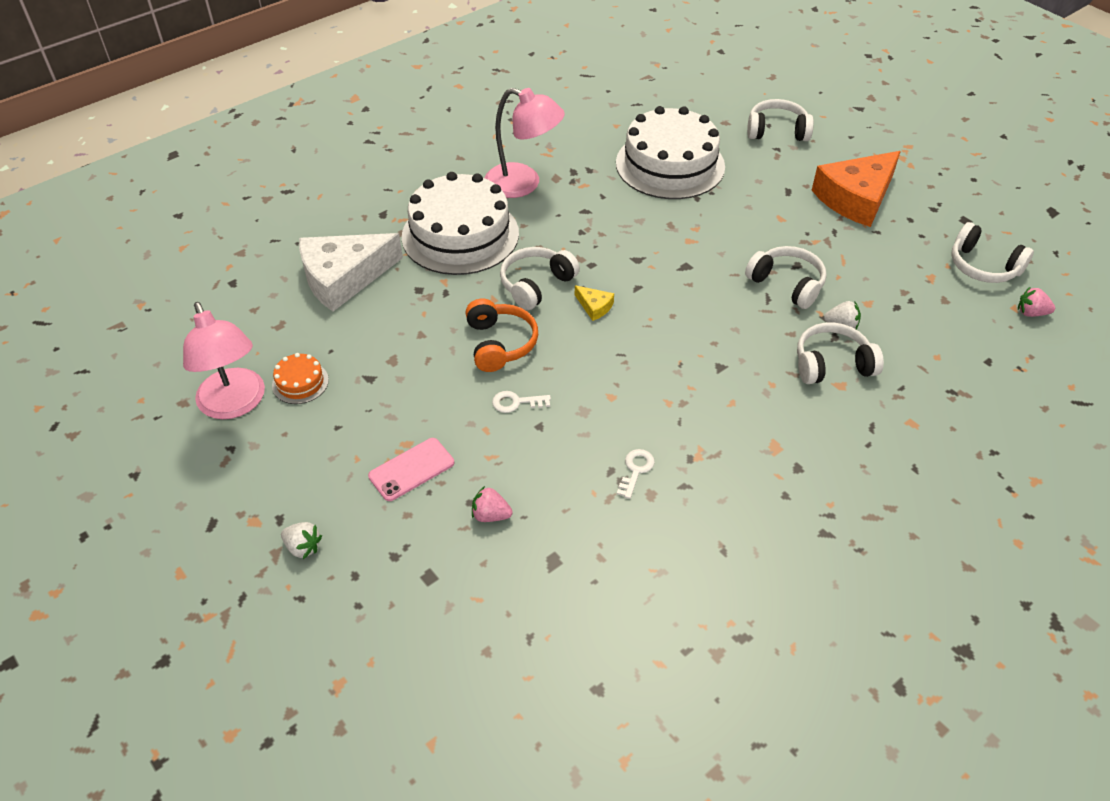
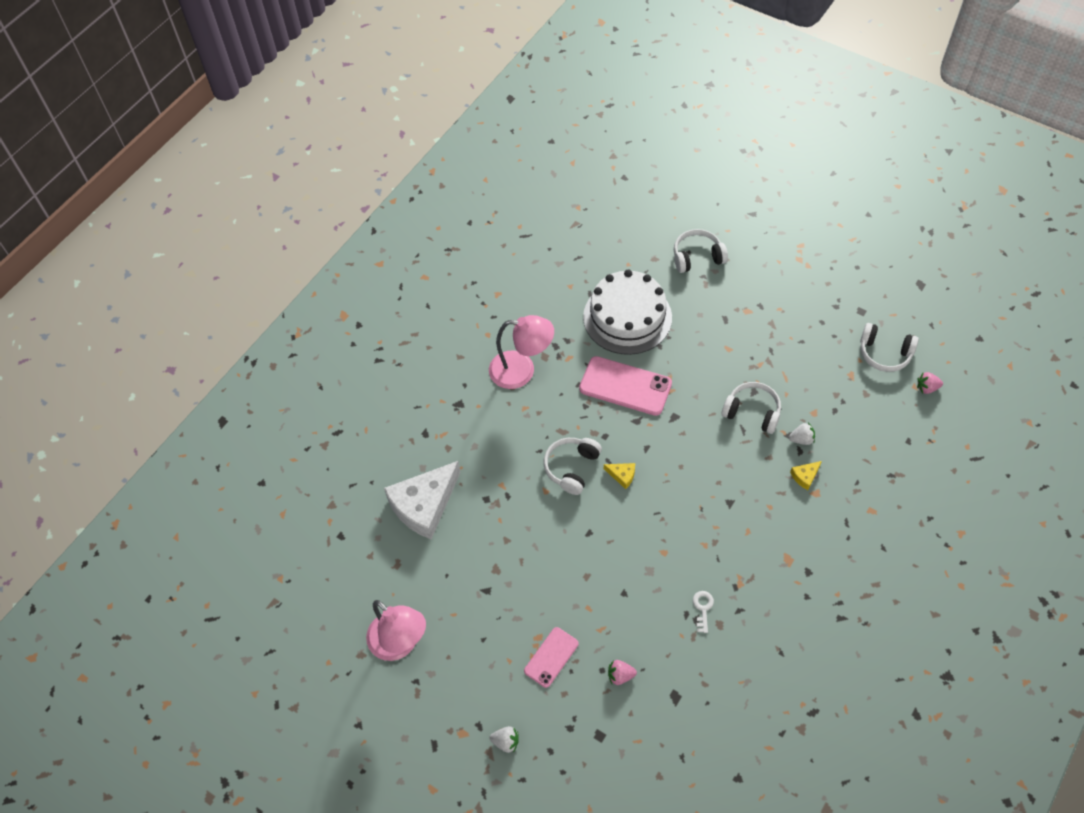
camera: 15 degrees left, 10 degrees up
(300, 382) = (438, 610): orange cake -> none
(460, 235) = (494, 436): white cake -> none
(500, 344) = (567, 530): orange headphones -> none
(516, 402) = (600, 578): white key -> none
(638, 224) = (625, 386): none -> pink phone
(832, 364) = (805, 476): white headphones -> yellow cheese
(856, 198) = (777, 312): orange cheese -> none

